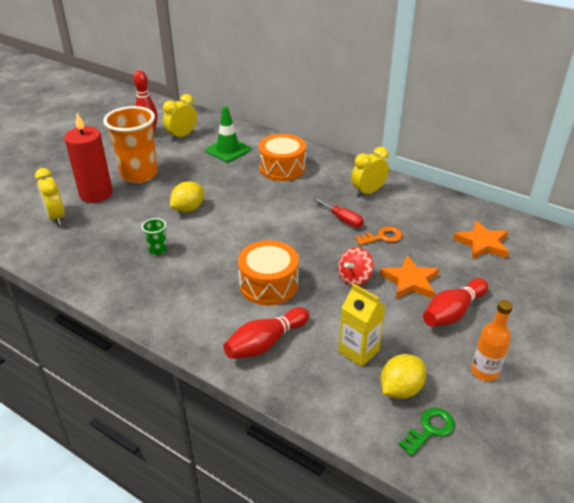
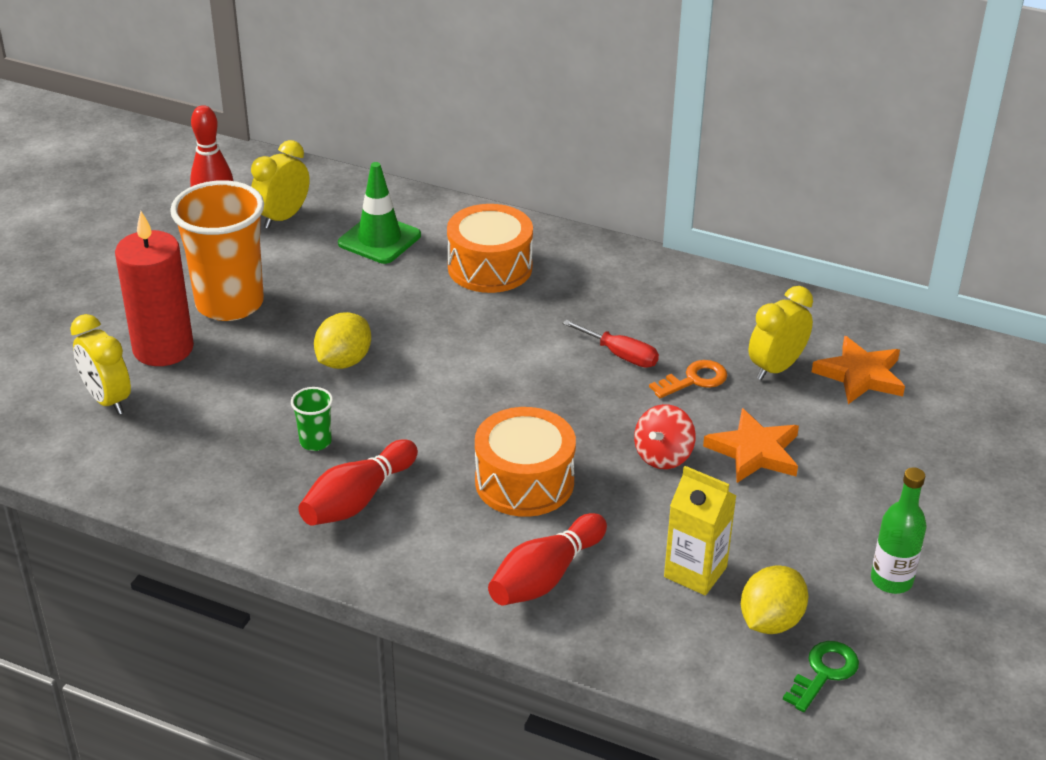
camera: 10 degrees left, 0 degrees up
(368, 192) = (652, 300): yellow clock -> yellow clock (776, 368)
(452, 312) = (830, 495): red bowling pin -> red bowling pin (358, 499)
(484, 371) = (891, 580): orange bottle -> green bottle

